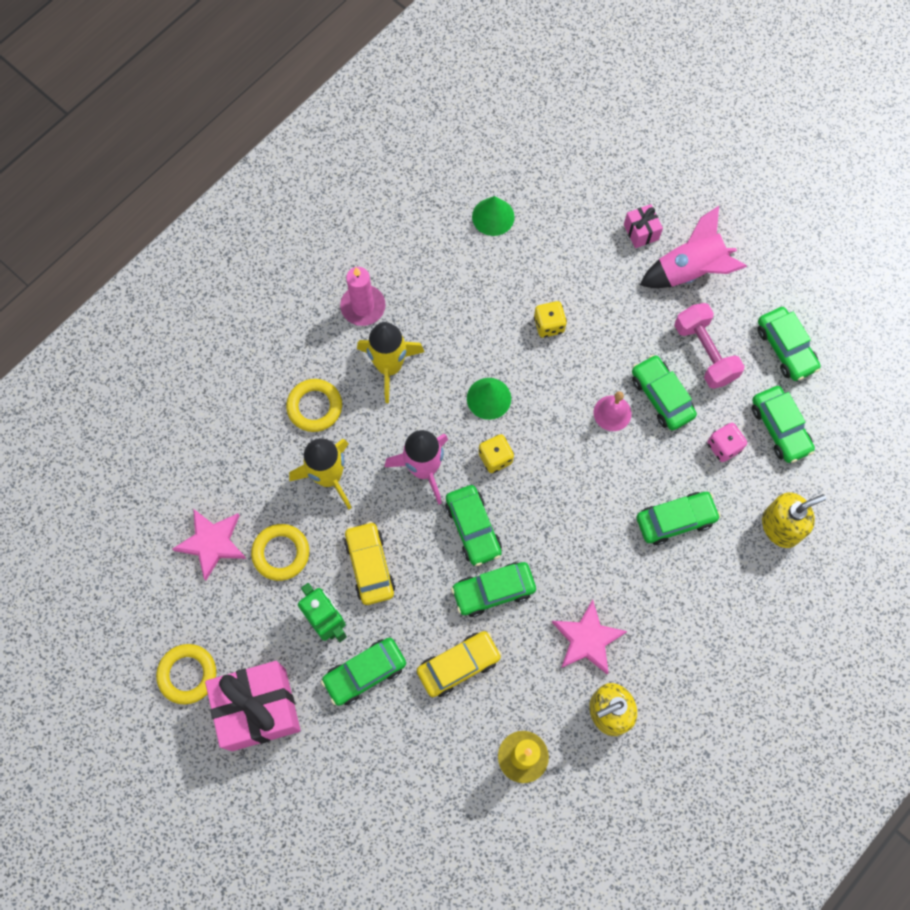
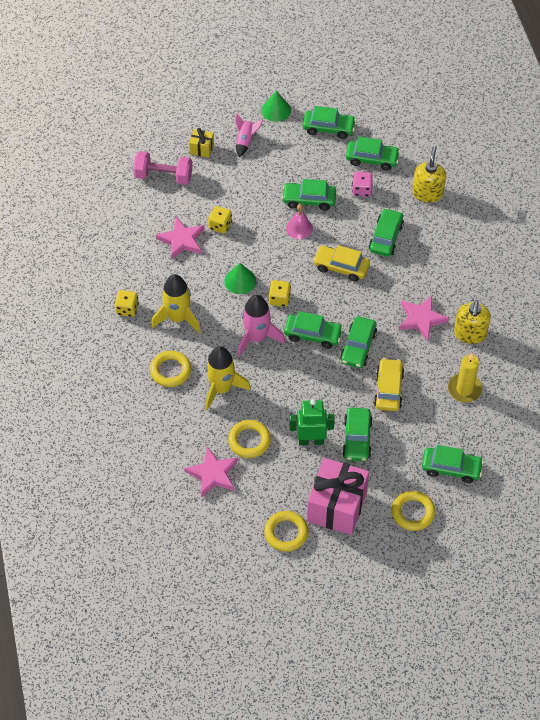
camera: 55 degrees left, 15 degrees down
(307, 804) = (413, 512): none -> yellow ring
(363, 307) = (127, 309): pink candle -> yellow dice
(370, 566) = (294, 399): yellow car -> yellow car (341, 267)
(399, 811) = (451, 468): none -> green car
(493, 216) = (127, 211): green cone -> green cone (276, 110)
(497, 298) = (181, 240): none -> pink star
(641, 232) = (201, 149): pink gift -> yellow gift
(690, 271) = (245, 141): pink rocket -> pink rocket, size x0.59
(704, 353) = (300, 165): pink dumbbell -> pink dumbbell (163, 176)

